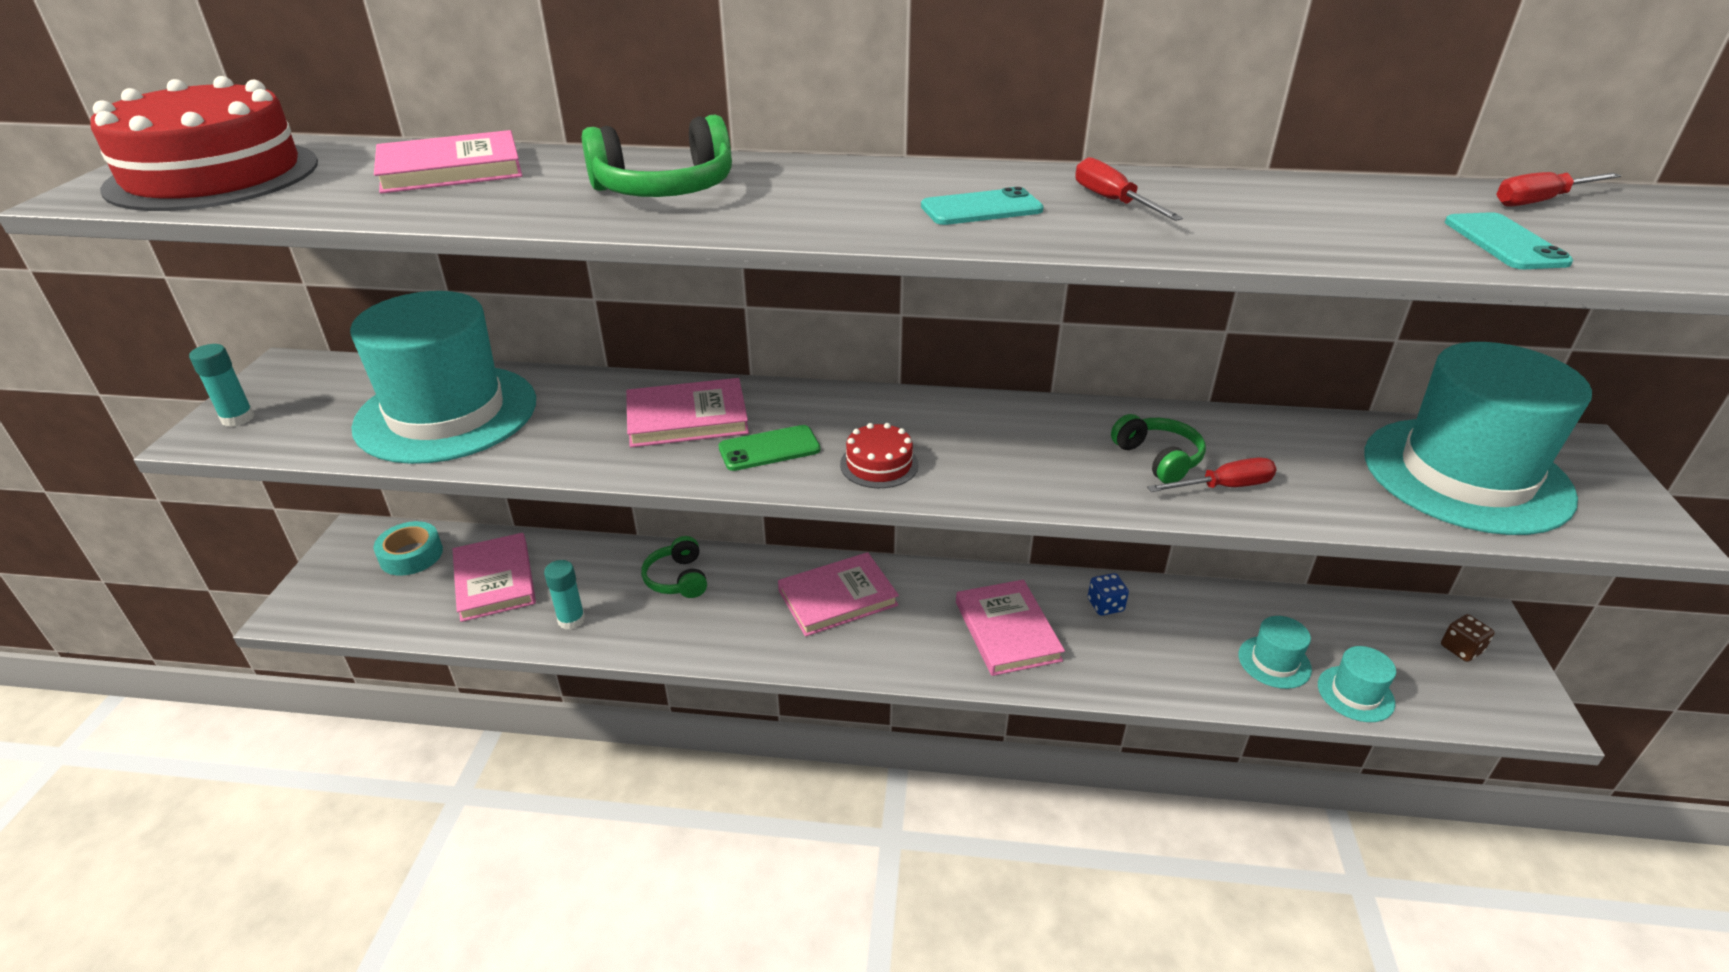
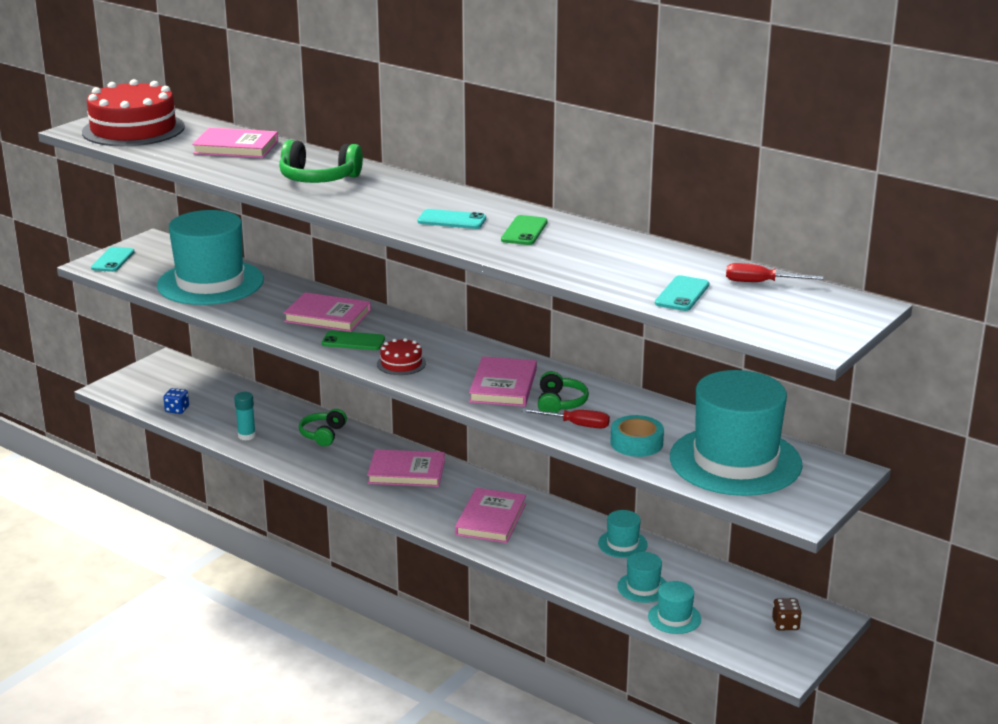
camera: 30 degrees right, 10 degrees down
(238, 418) = (113, 260): turquoise glue stick -> turquoise phone
(411, 555) = (187, 379): turquoise tape -> turquoise tape (636, 443)
(495, 580) = (222, 405): pink book -> pink book (503, 386)
(1105, 605) = (570, 527): blue dice -> blue dice (177, 409)
(1112, 201) = (524, 231): red screwdriver -> green phone
(1183, 605) = (622, 544): none -> turquoise hat

